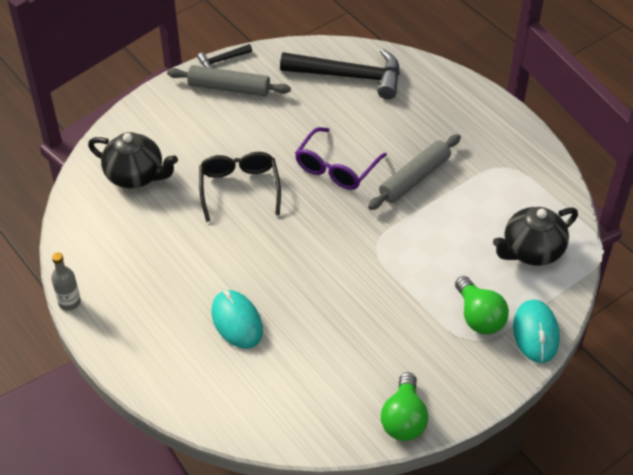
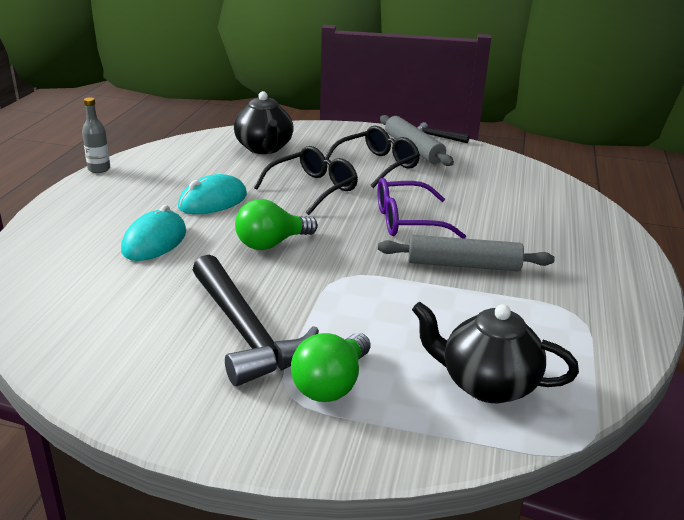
camera: 50 degrees right, 20 degrees down
(236, 128) = (377, 165): none -> black glasses
(349, 76) = (522, 188): black hammer -> black hammer (245, 332)
(403, 419) = (113, 390): green light bulb -> green light bulb (271, 243)
(535, 333) = (361, 445): turquoise mouse -> turquoise mouse (213, 201)

